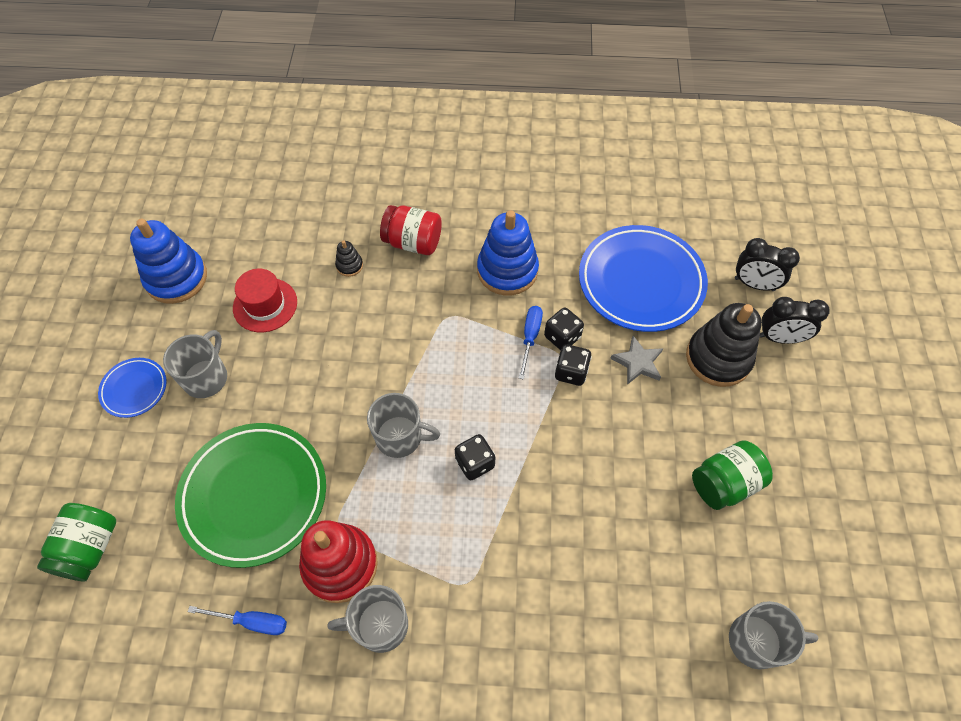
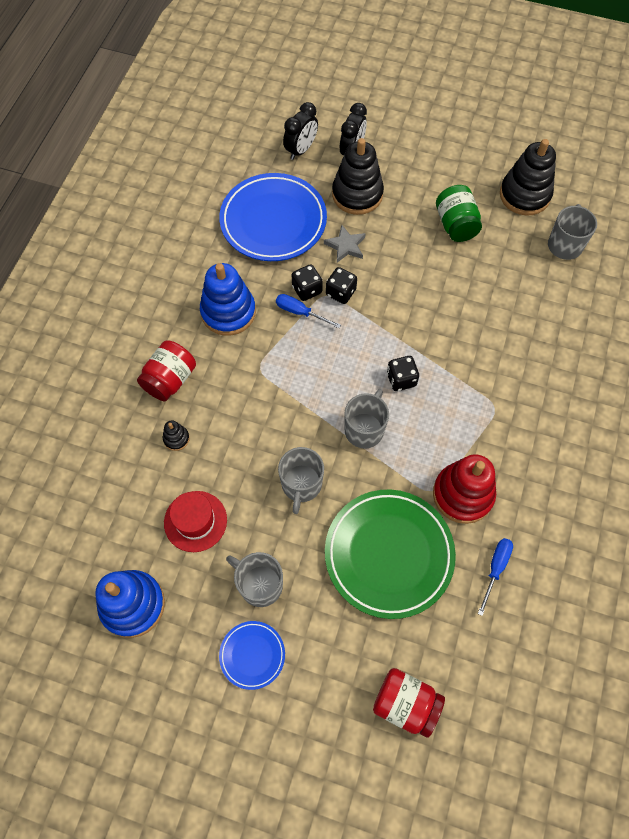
camera: 75 degrees left, 5 degrees up
(89, 548) = (405, 704): green jar -> red jar
(380, 625) = (515, 473): grey mug -> grey mug (301, 485)
(817, 568) = (524, 195): none -> black stacking toy

